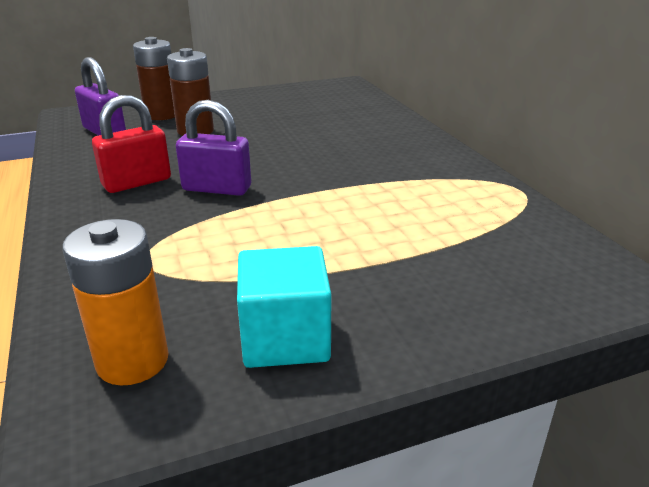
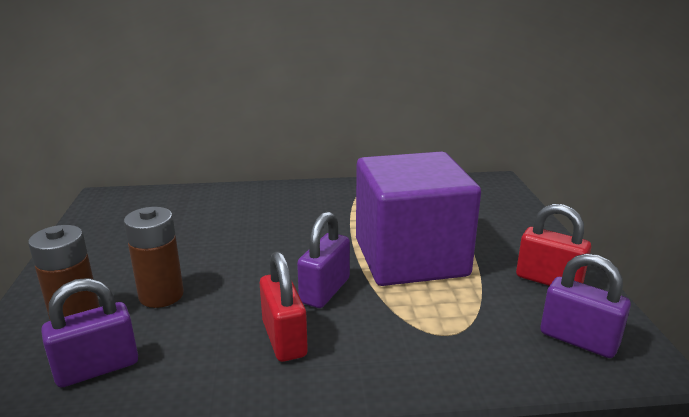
camera: 75 degrees left, 5 degrees down
(132, 361) = (578, 339): orange battery -> purple padlock
(285, 338) = (548, 280): turquoise cube -> red padlock
(303, 226) = (410, 257): none -> purple cube

